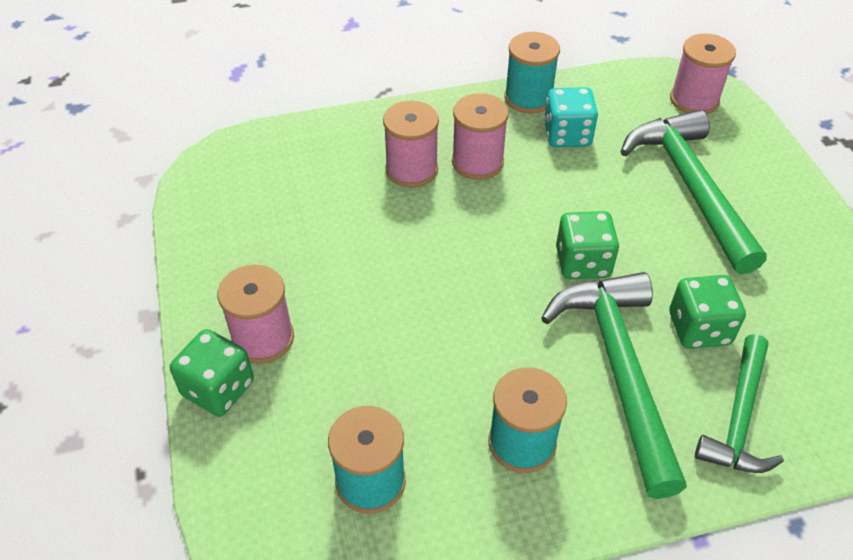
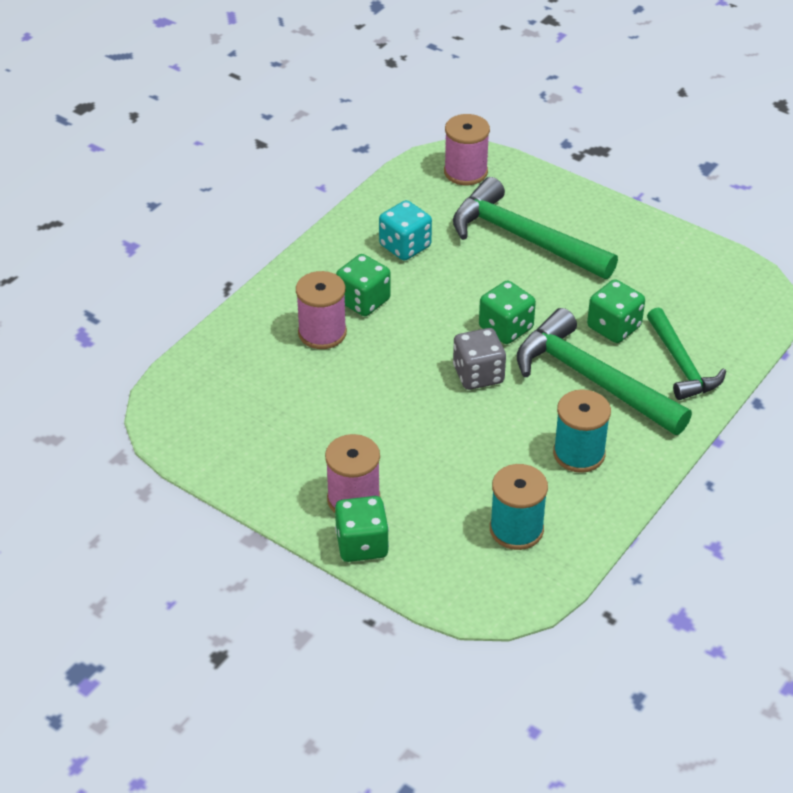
camera: 40 degrees left, 5 degrees down
(477, 162) = (363, 301): pink spool -> green dice
(507, 292) = (478, 375): none -> grey dice
(528, 98) = (347, 233): turquoise spool -> none

